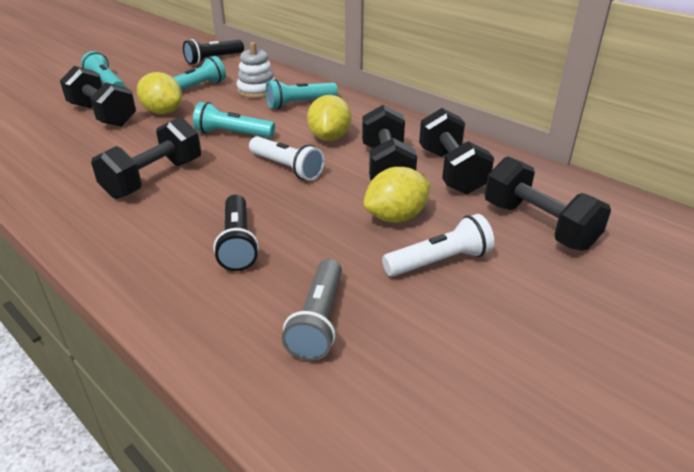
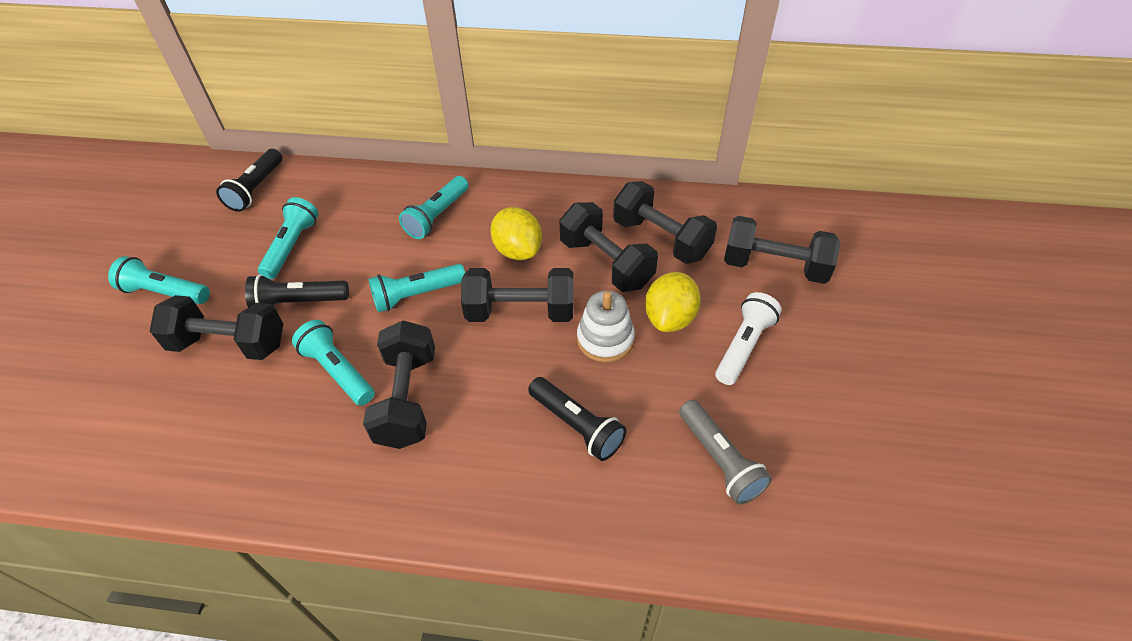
camera: 35 degrees left, 15 degrees up
(137, 149) = (338, 371): none -> turquoise flashlight
(163, 112) = (299, 302): yellow lemon -> black flashlight
(257, 90) = (369, 218): white stacking toy -> white stacking toy (605, 339)
(287, 168) = (520, 312): white flashlight -> black dumbbell

